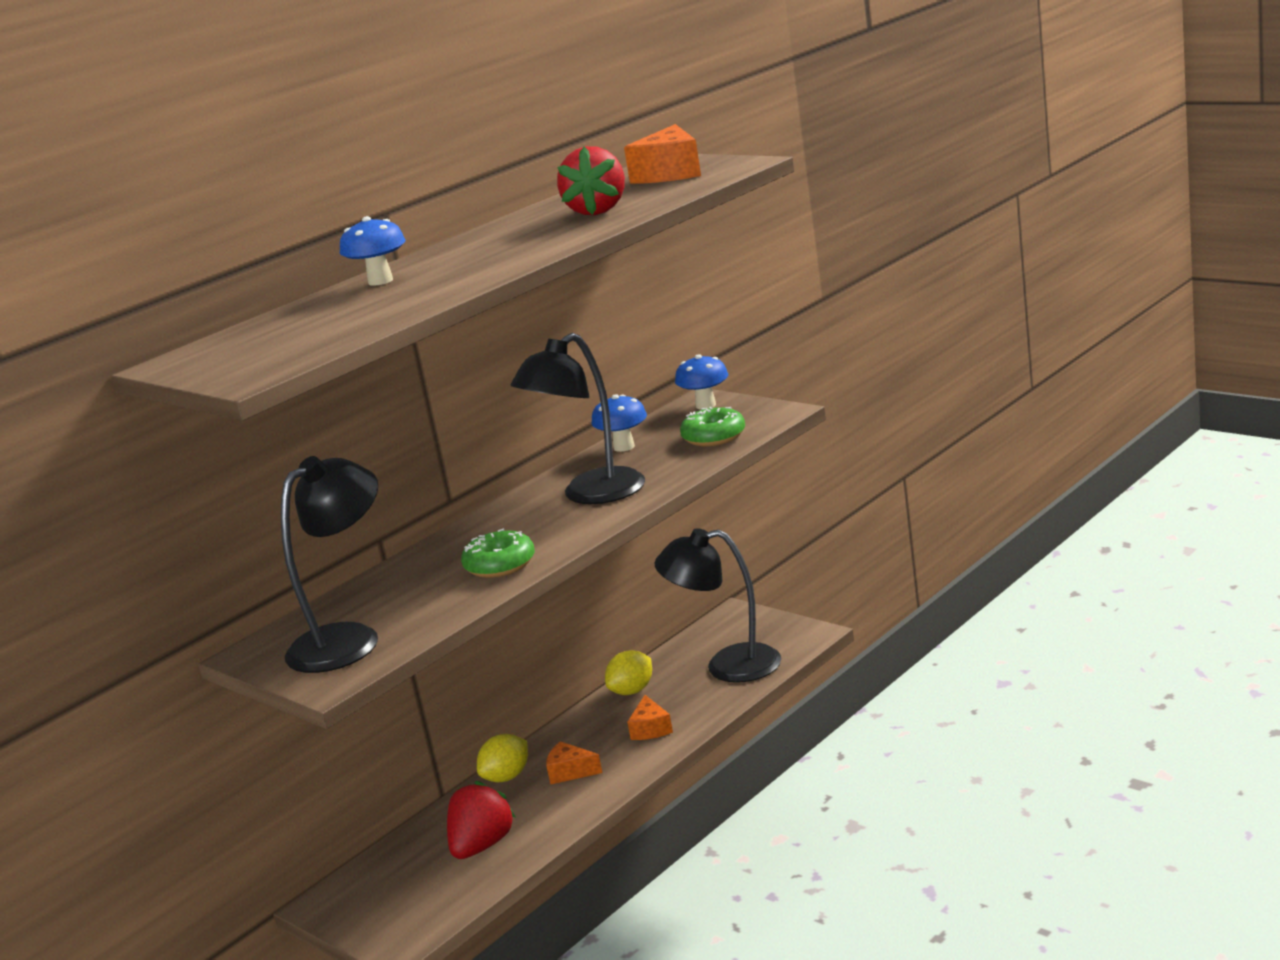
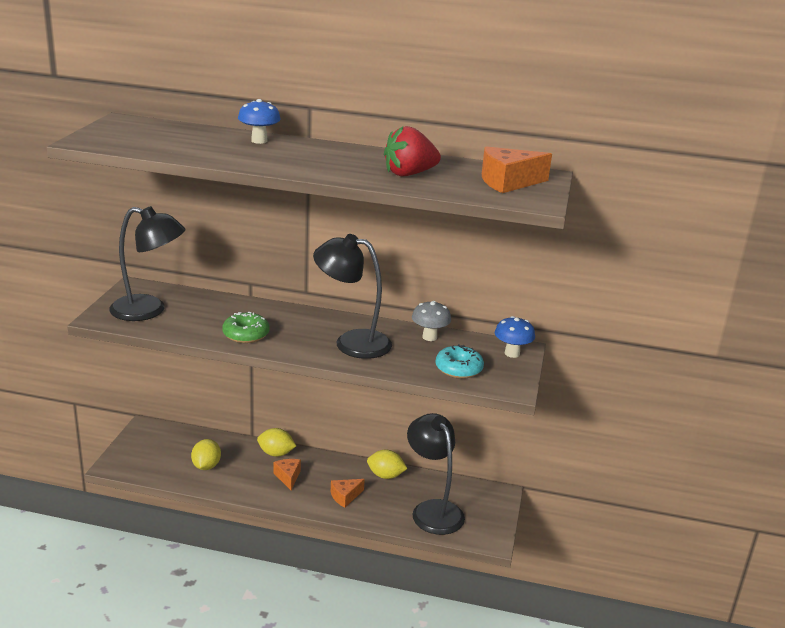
camera: 55 degrees right, 5 degrees up
(482, 846) = (206, 466): red strawberry -> yellow lemon
(624, 447) = (429, 337): blue mushroom -> grey mushroom
(714, 437) = (458, 369): green donut -> turquoise donut

